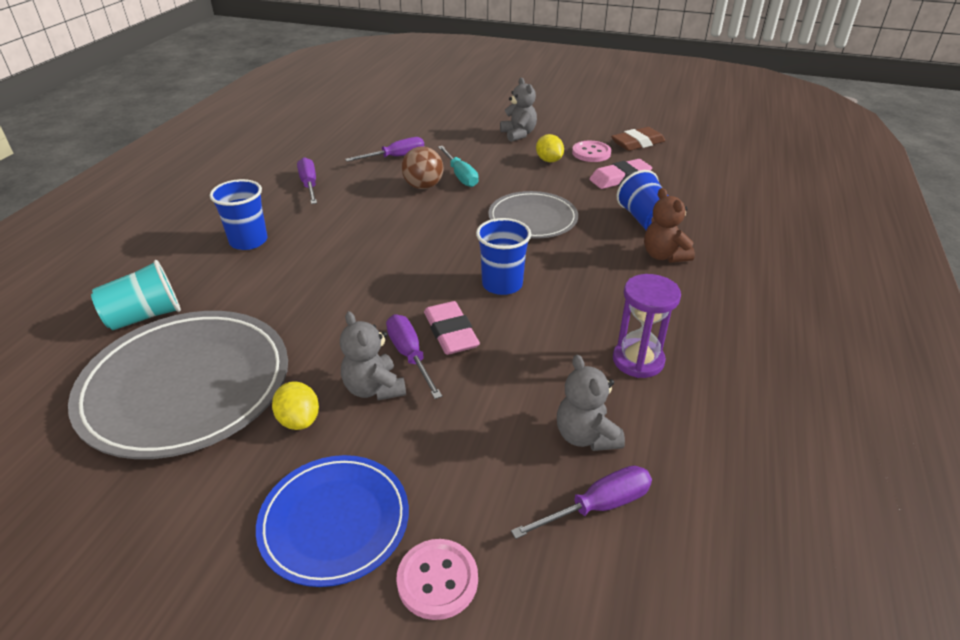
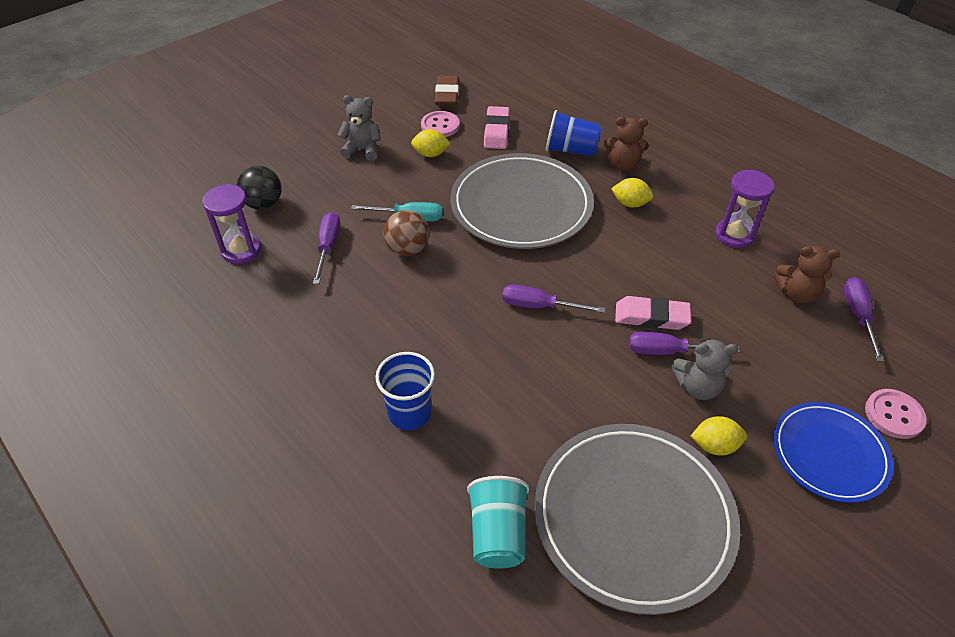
camera: 60 degrees left, 10 degrees up
(309, 185) = (328, 331): purple screwdriver -> purple screwdriver (539, 306)
(363, 131) = (241, 250): none -> purple hourglass
(417, 122) = (264, 204): none -> black ball
(502, 284) = (605, 263): blue cup -> none
(532, 219) = (521, 206): grey plate -> grey plate, size x1.66
(586, 436) = (796, 294): grey teddy bear -> brown teddy bear
(607, 276) = (630, 204): none -> yellow lemon

